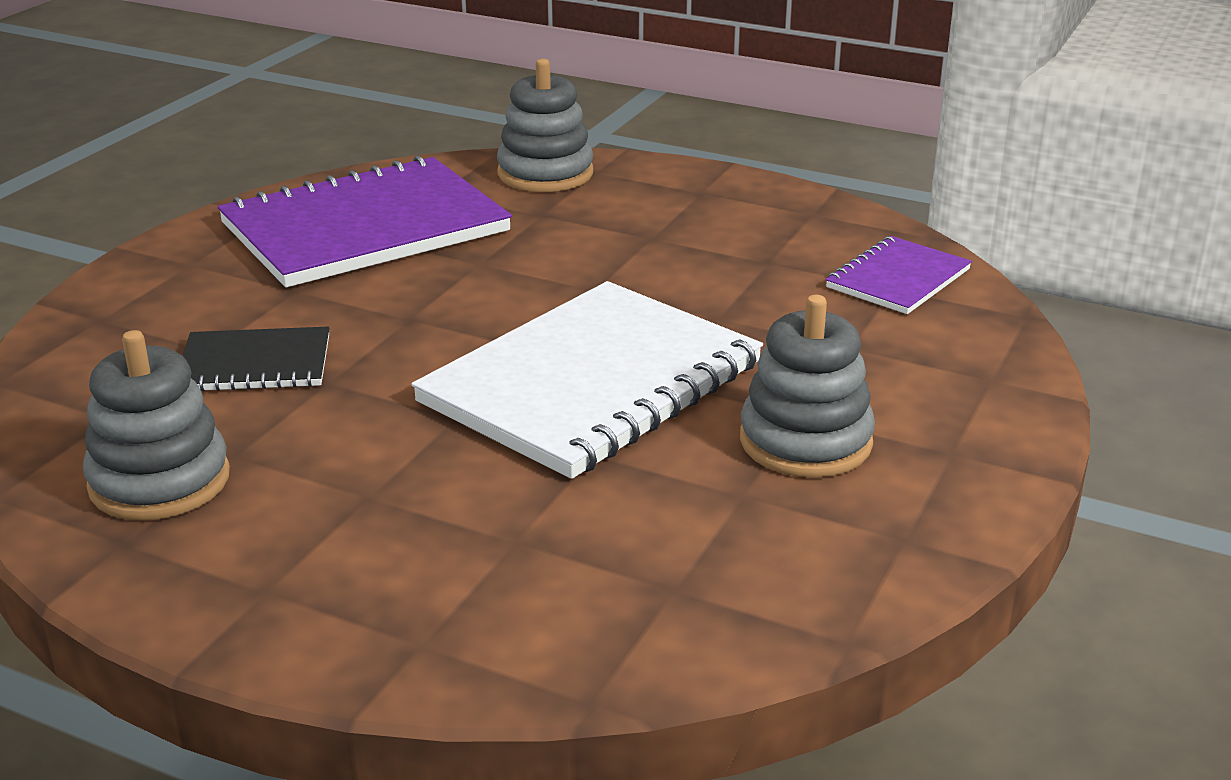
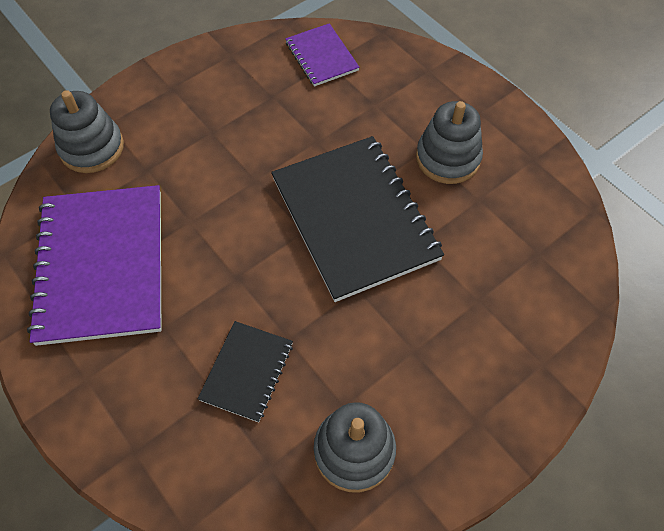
camera: 65 degrees left, 30 degrees up
(592, 383) = (354, 218): white notebook -> black notebook

